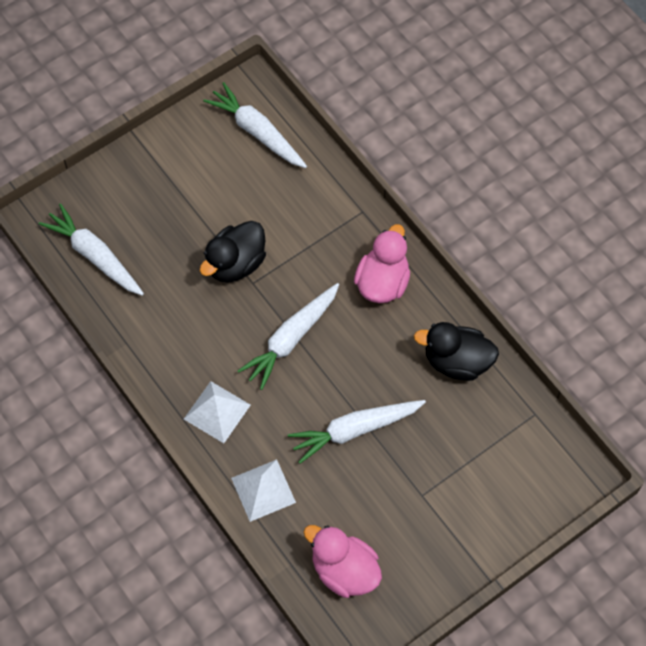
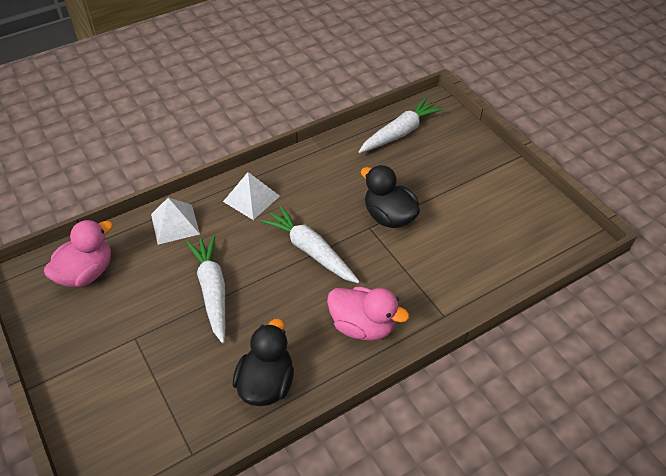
camera: 95 degrees right, 15 degrees down
(257, 132) = (529, 238): white carrot -> none

